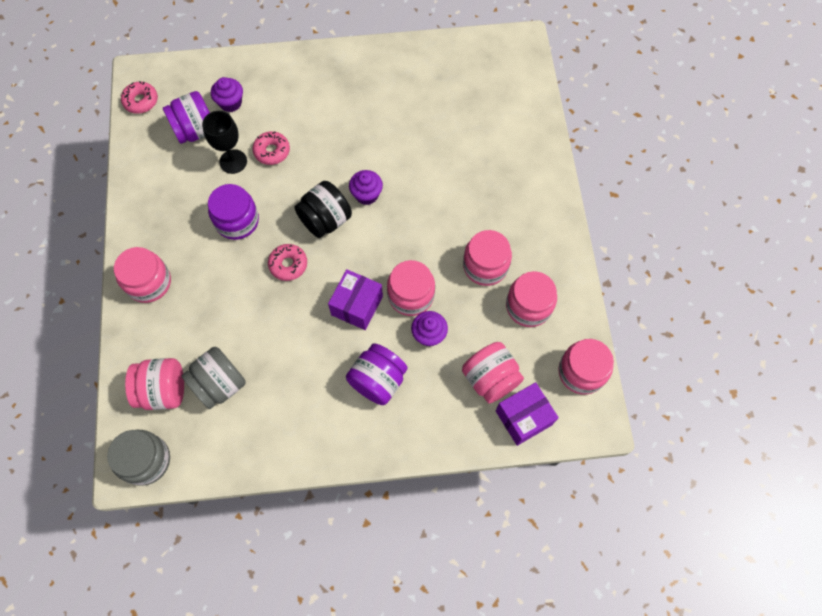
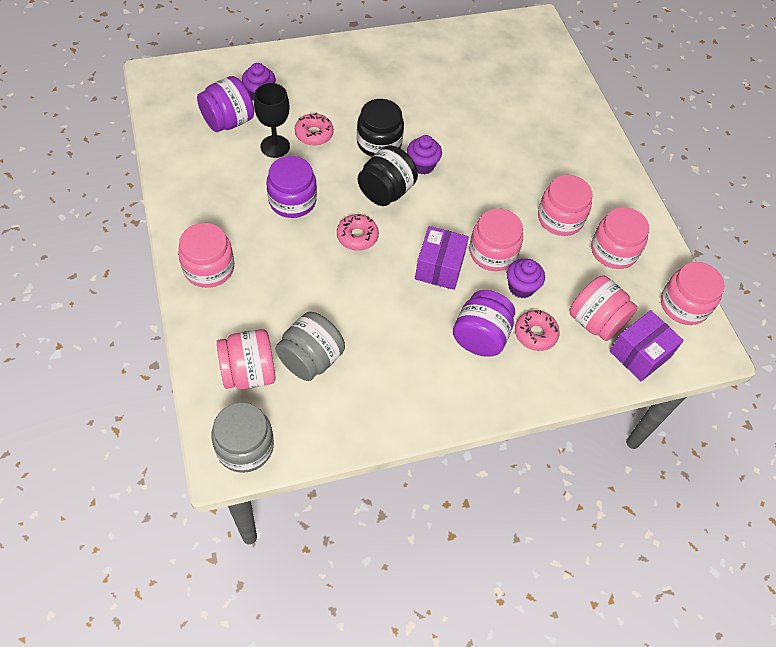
camera: 15 degrees left, 10 degrees down
(141, 101) = (163, 99): pink donut -> pink donut (535, 334)
(331, 166) = (379, 143): none -> black jar

